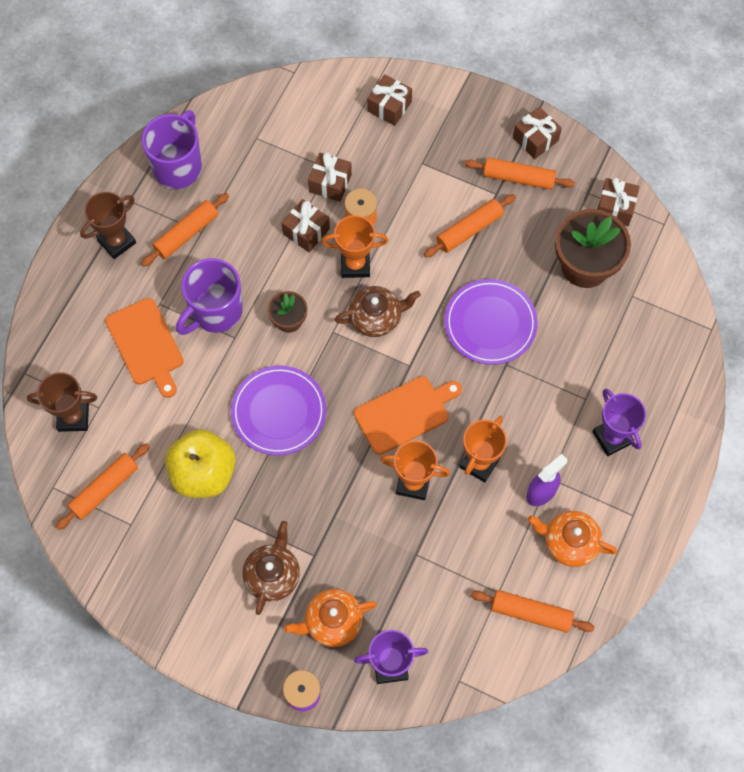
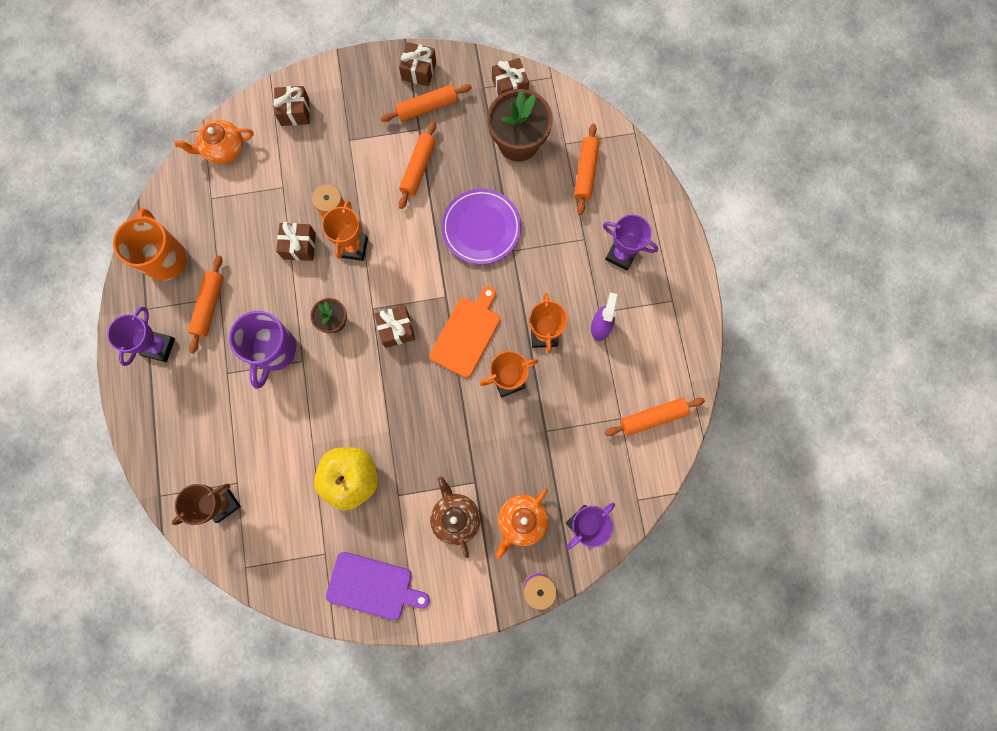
camera: 35 degrees left, 10 degrees up
(105, 489) = (286, 541): orange rolling pin -> orange rolling pin (585, 172)
(116, 241) = (159, 347): brown trophy -> purple trophy
(146, 345) = (239, 411): orange cutting board -> none
(153, 584) = (373, 586): none -> purple cutting board
(178, 167) = (166, 258): purple mug -> orange mug
(278, 412) = (375, 394): purple plate -> none
(330, 183) = (291, 198): brown gift -> brown gift (396, 329)
(355, 265) = (353, 247): orange trophy -> orange trophy turned 45 degrees counterclockwise
(376, 317) = (396, 277): brown teapot -> none
(569, 542) = (643, 349): orange teapot -> orange teapot (223, 149)

